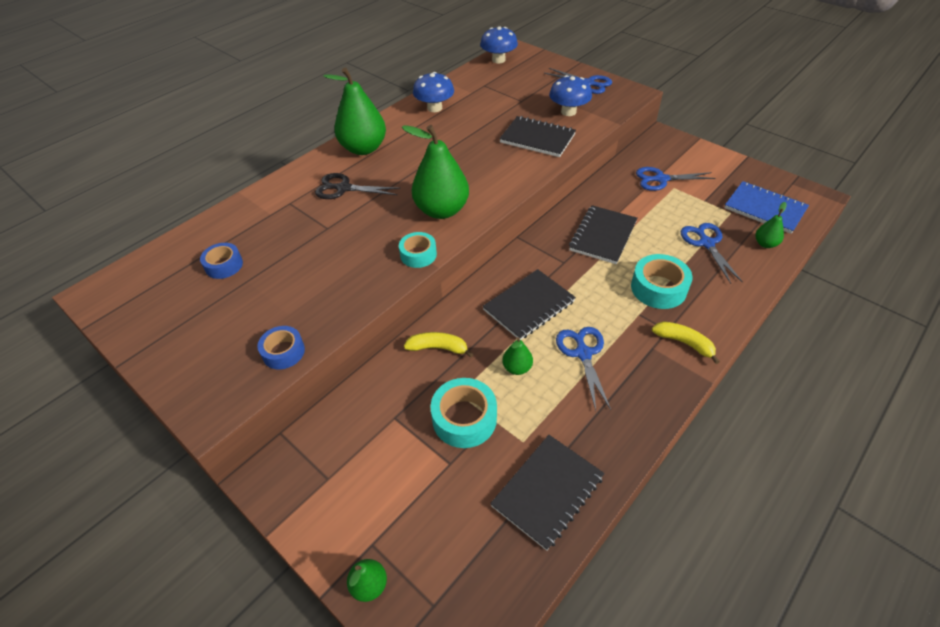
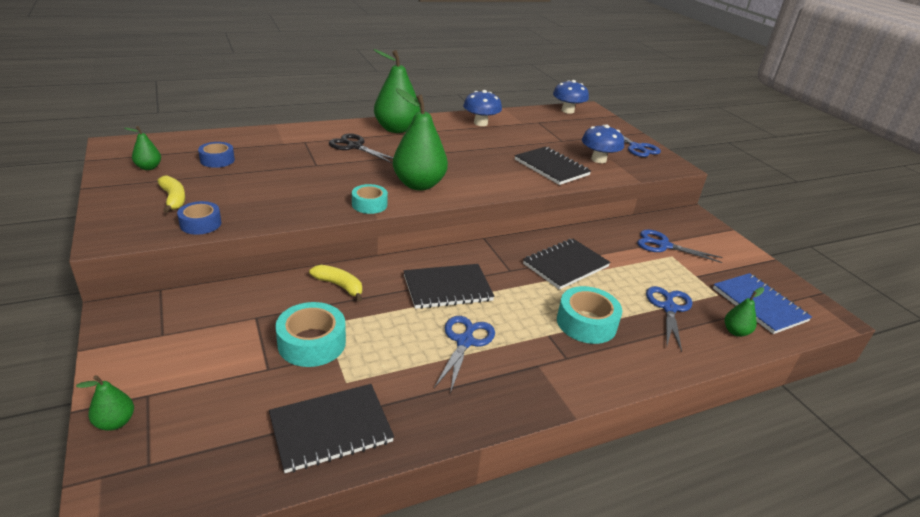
camera: 20 degrees right, 15 degrees down
(517, 368) = (393, 327): green pear -> green pear (148, 167)
(684, 343) = (574, 374): yellow banana -> yellow banana (173, 199)

